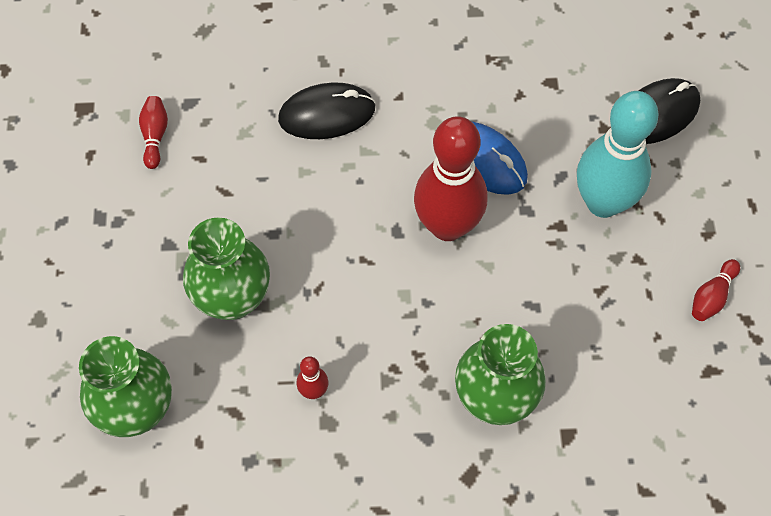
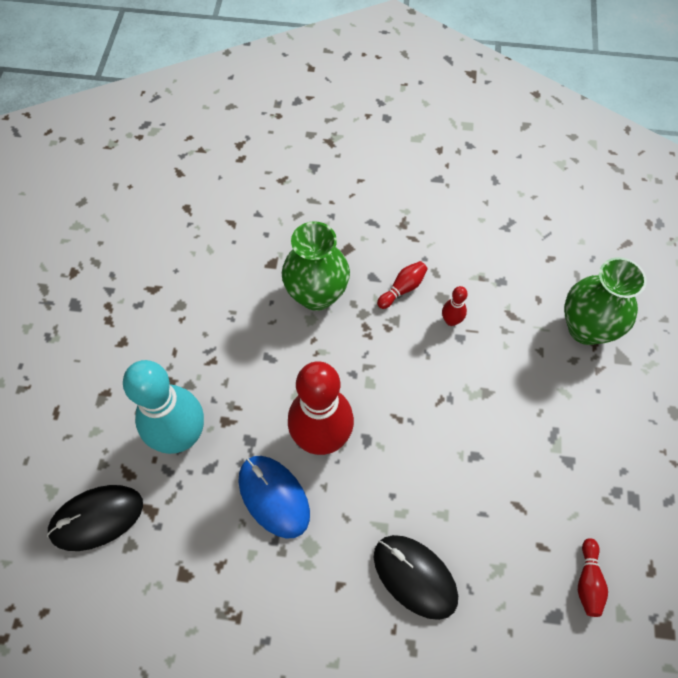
camera: 170 degrees left, 0 degrees up
(233, 298) = (512, 403): green vase -> none
(327, 114) = (415, 576): black mouse -> black mouse turned 45 degrees clockwise
(712, 296) = (126, 341): red bowling pin -> red bowling pin (402, 289)

